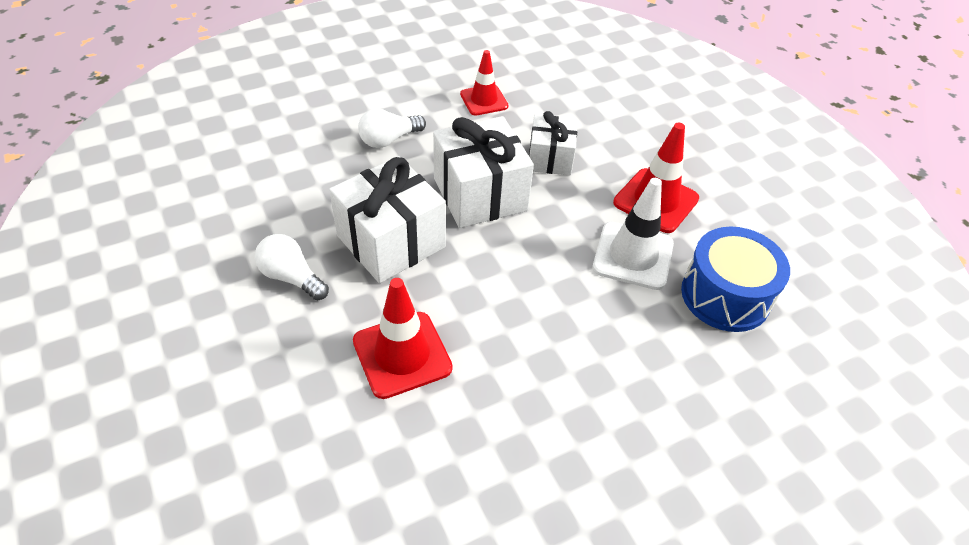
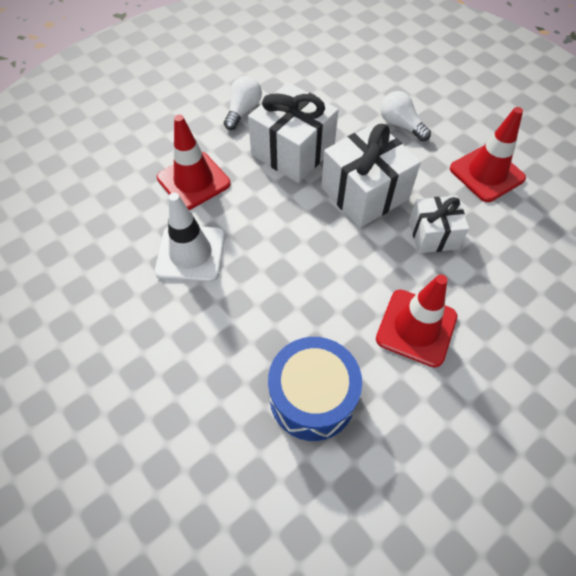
camera: 80 degrees right, 10 degrees up
(484, 100) = (486, 173): red traffic cone -> red traffic cone, size x1.50
(633, 256) = (335, 314): white traffic cone -> white traffic cone (191, 253)

